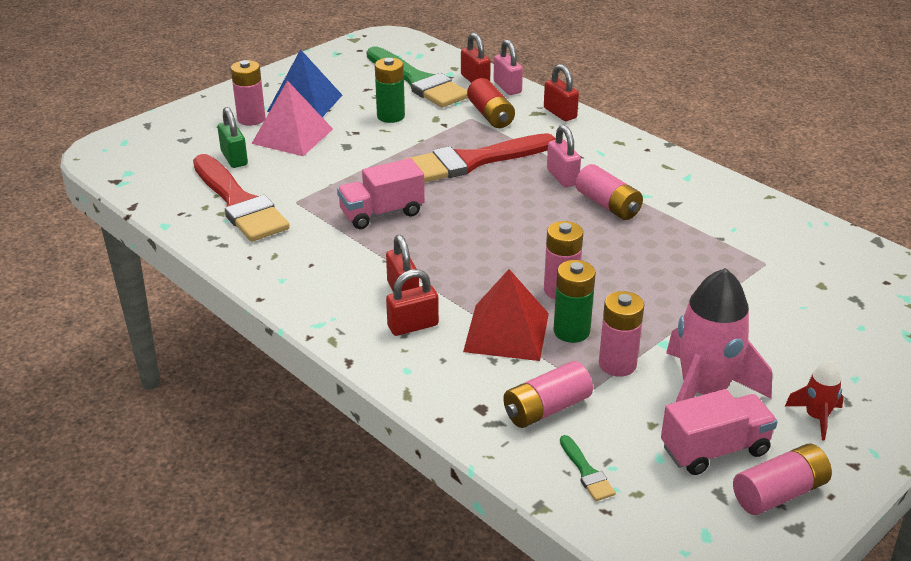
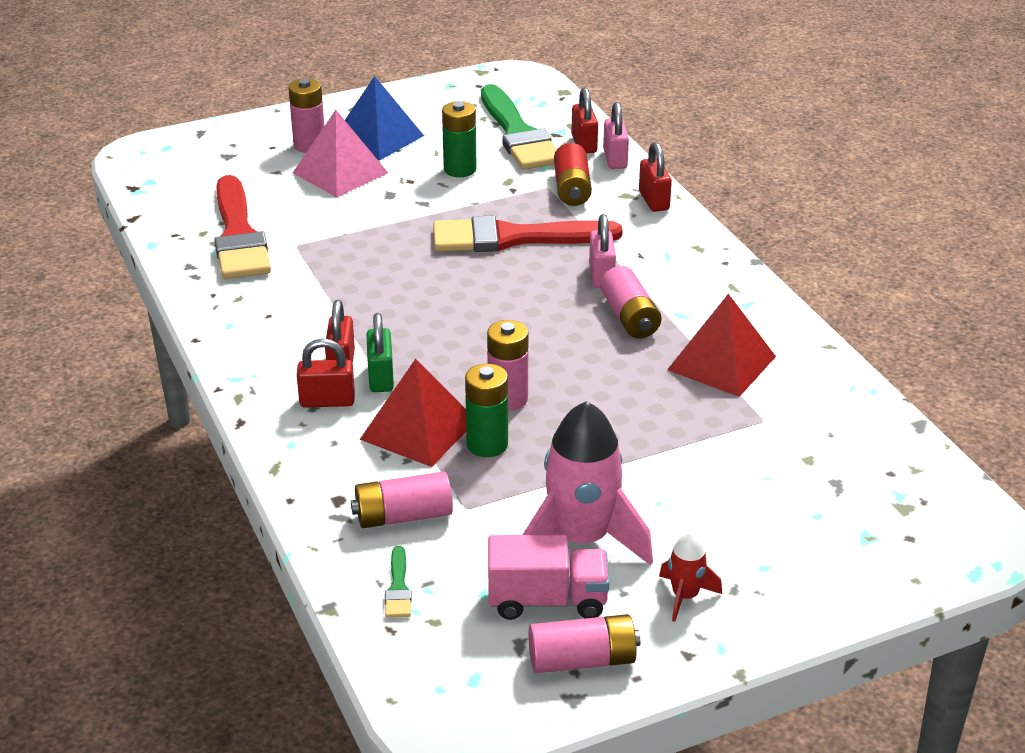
camera: 20 degrees right, 0 degrees up
(234, 158) = (264, 186): green padlock -> green padlock (381, 377)
(382, 213) = (376, 276): pink truck -> none
(617, 364) = (510, 490): pink battery -> none
(703, 225) = (721, 363): none -> red pyramid

